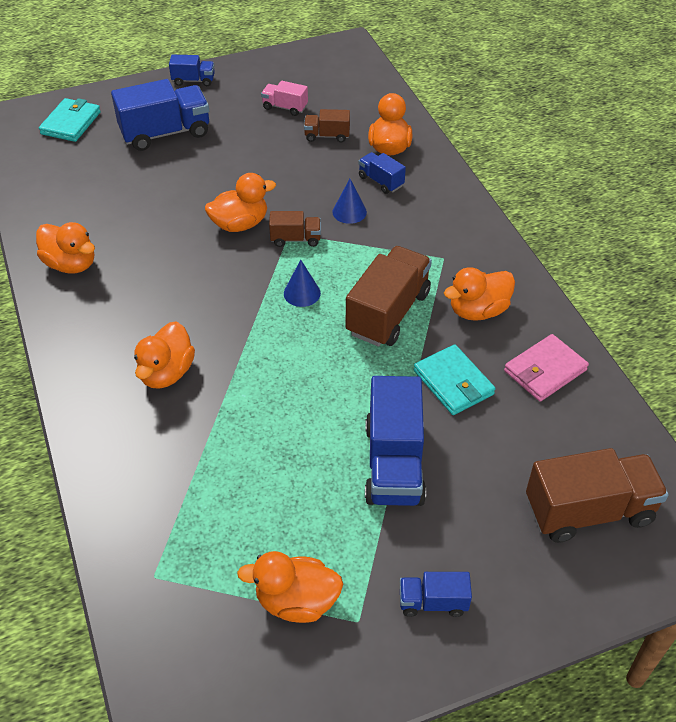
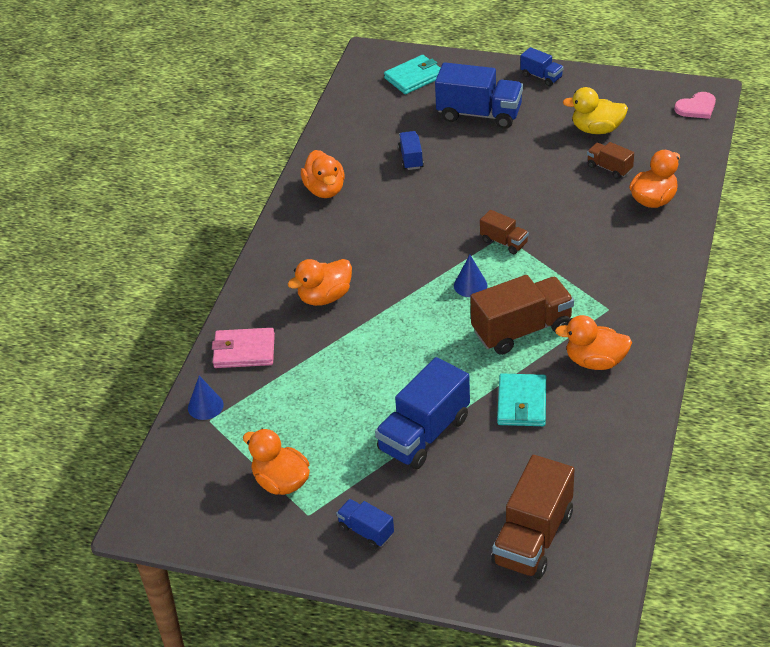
camera: 40 degrees right, 5 degrees down
(240, 224) = (472, 212): orange duck -> none
(285, 107) = (596, 129): pink truck -> yellow duck
(349, 212) = (567, 239): blue cone -> blue cone (205, 406)
(350, 60) = (696, 107): none -> pink heart
(381, 181) = (618, 225): blue truck -> blue truck (411, 158)
(545, 370) = (603, 430): pink wallet -> pink wallet (244, 351)
(589, 511) = (533, 538): brown truck -> brown truck turned 90 degrees clockwise

